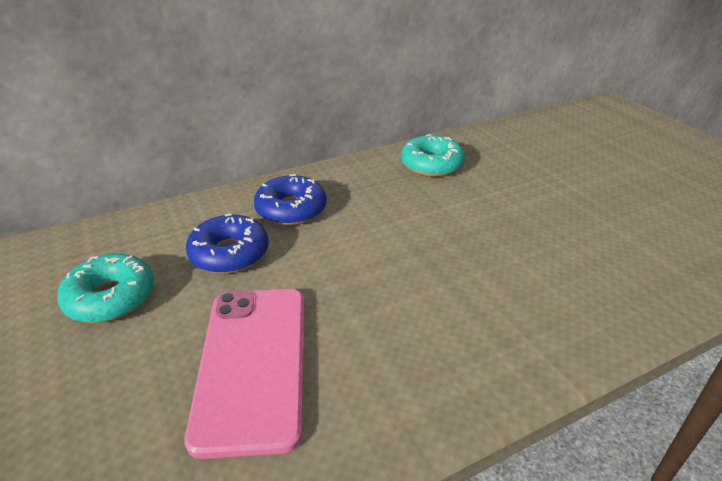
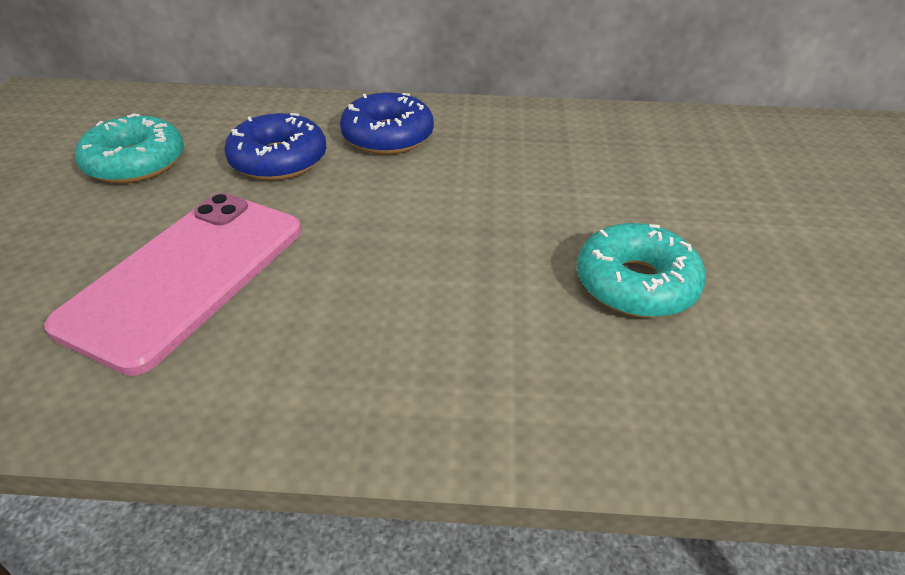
camera: 30 degrees right, 5 degrees up
(431, 165) = (613, 138): turquoise donut -> turquoise donut (636, 284)

